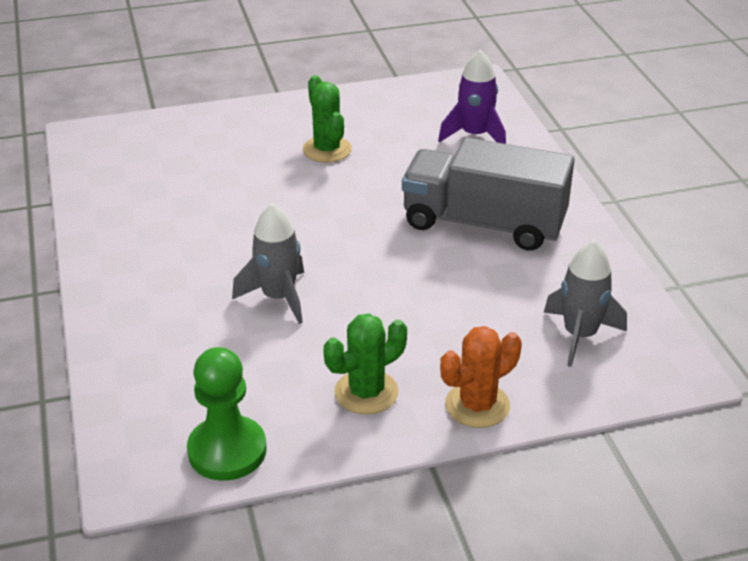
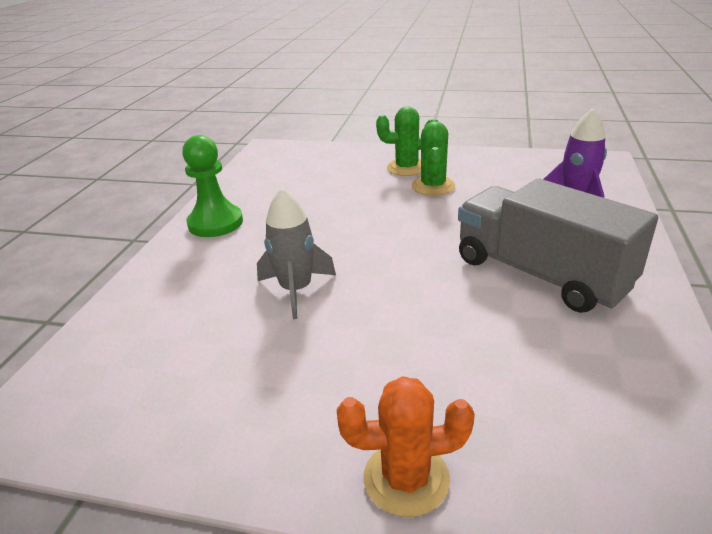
camera: 30 degrees right, 5 degrees down
(227, 450) = (115, 426): green pawn -> green pawn (215, 223)
(366, 392) = (296, 412): green cactus -> green cactus (407, 168)
(580, 335) = (593, 431): grey rocket -> none

